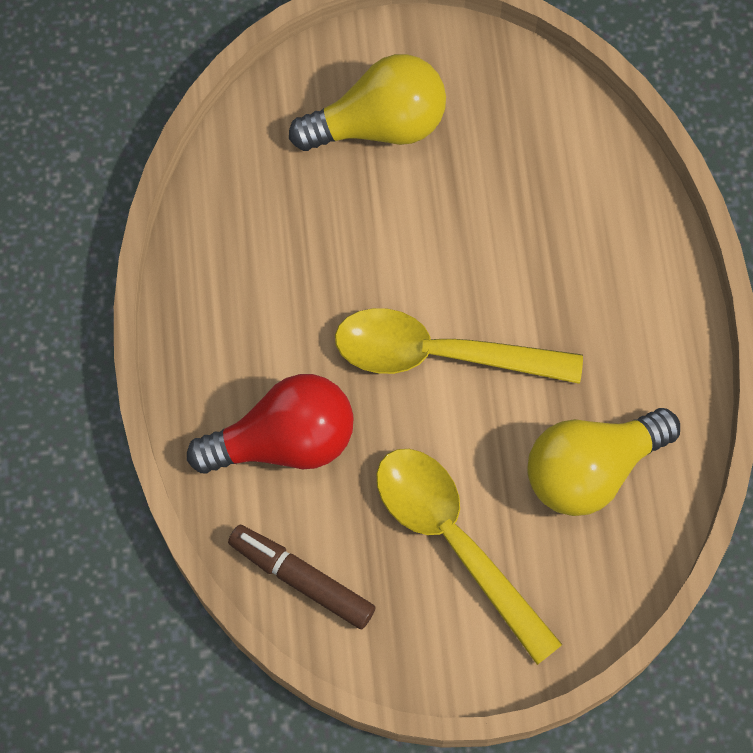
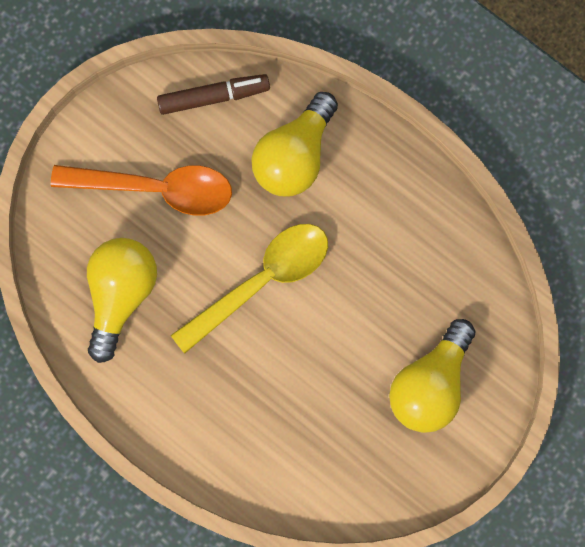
camera: 135 degrees right, 10 degrees up
(284, 441) = (294, 156): red light bulb -> yellow light bulb
(455, 542) = (155, 188): yellow spoon -> orange spoon

